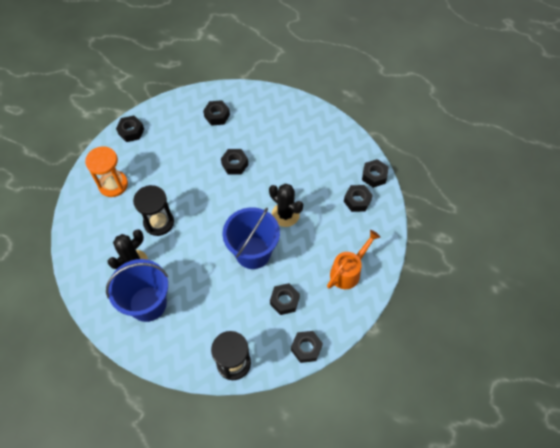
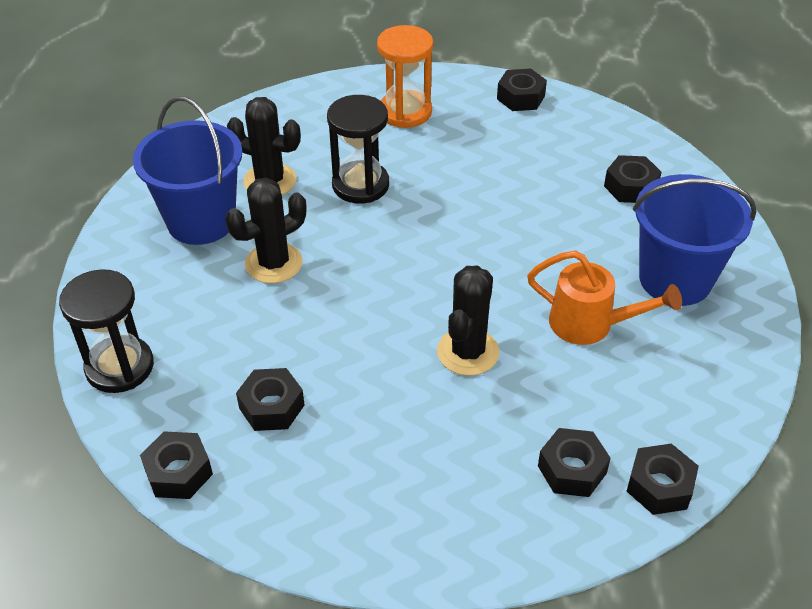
camera: 70 degrees right, 15 degrees down
(195, 277) = (274, 263): none -> black cactus
(235, 164) = (538, 243): black nut -> none
(253, 252) = (358, 327): blue bucket -> blue bucket (675, 279)
(348, 271) = (383, 500): orange watering can -> orange watering can (590, 324)

